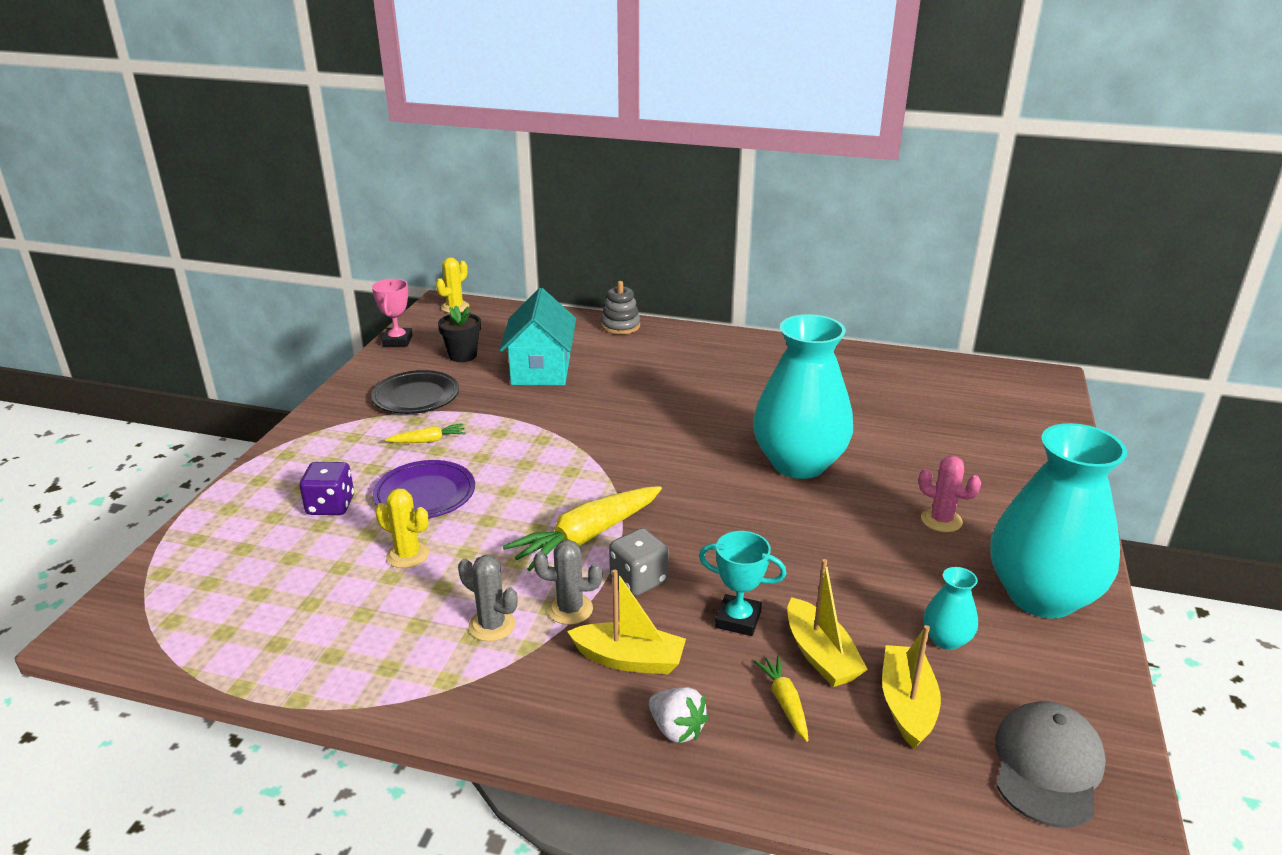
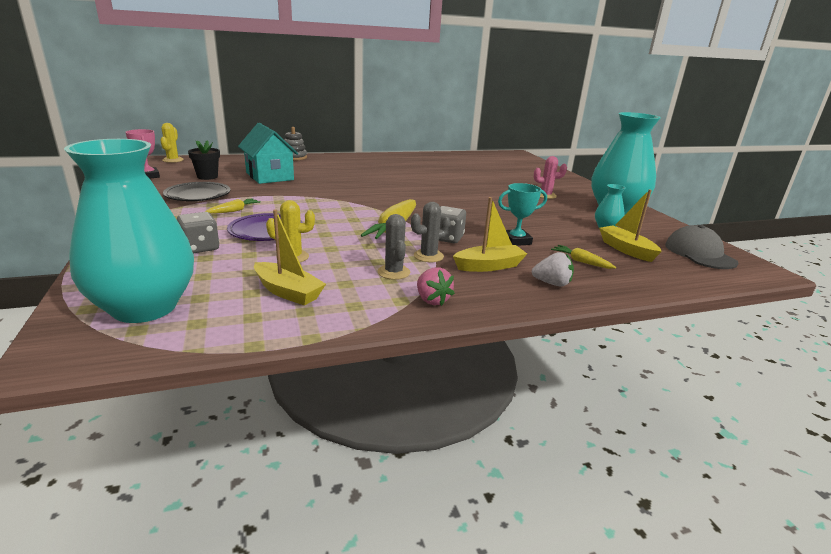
camera: 35 degrees left, 5 degrees down
(331, 505) = (200, 248): purple dice -> grey dice
(482, 694) = (432, 300): none -> pink strawberry
(492, 625) = (393, 272): grey cactus -> grey cactus turned 75 degrees clockwise
(798, 463) = (459, 188): turquoise vase -> turquoise vase (145, 307)
(820, 655) = (569, 243): yellow boat -> yellow boat (288, 292)

